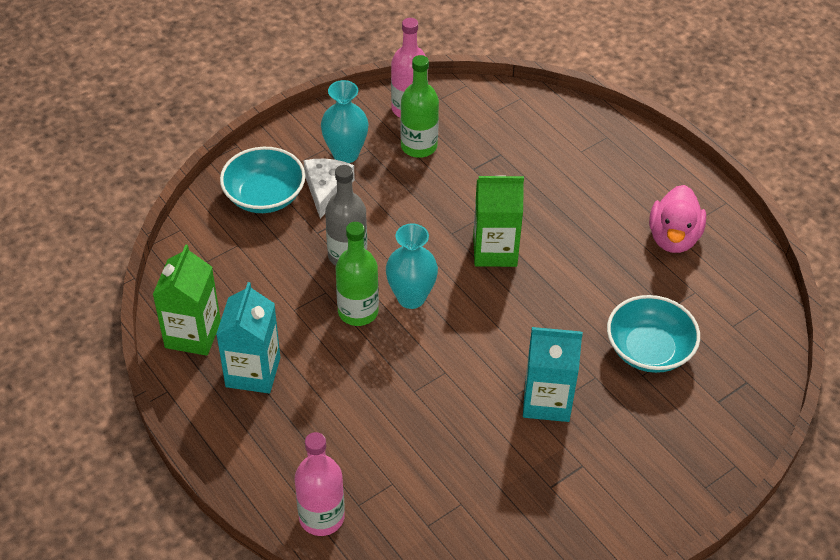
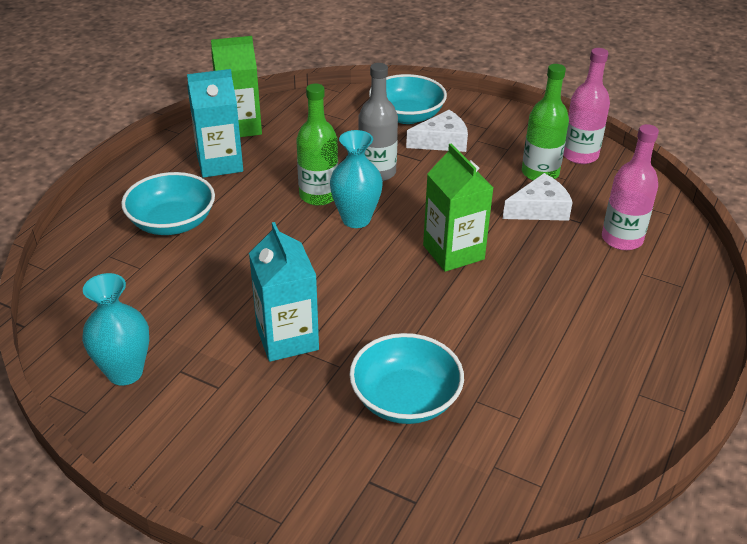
camera: 65 degrees right, 10 degrees down
(321, 517) = (87, 239): pink bottle -> pink bottle (622, 239)
(334, 439) = (172, 223): none -> turquoise bowl
(345, 154) = (491, 139): turquoise vase -> turquoise vase (125, 372)
(469, 171) = (539, 209): none -> white cheese
(673, 238) = (585, 377): pink duck -> none

